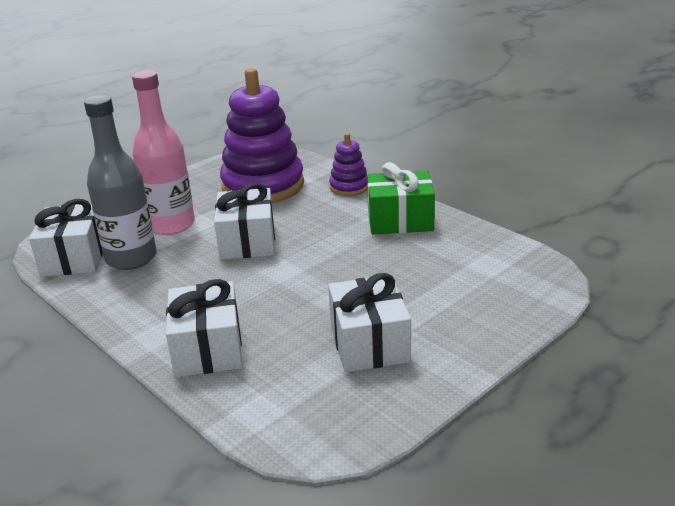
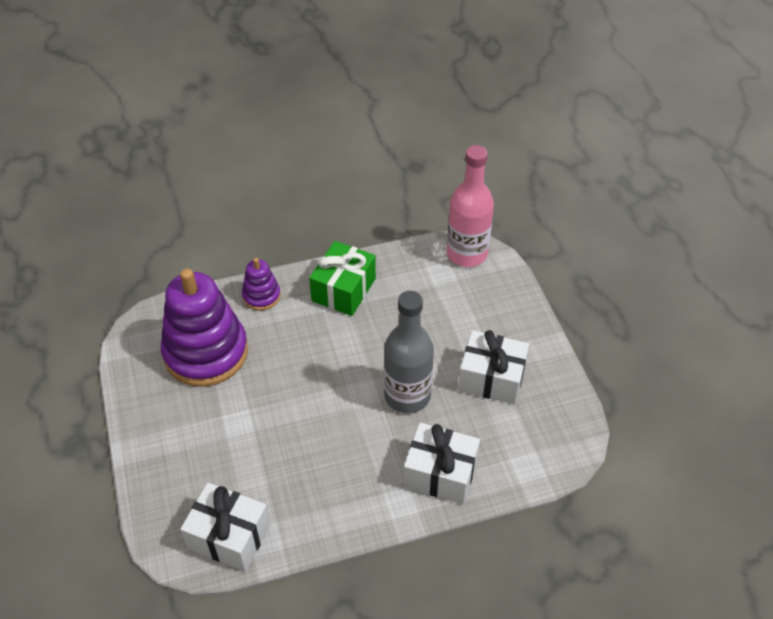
camera: 65 degrees left, 20 degrees up
(131, 258) = (265, 491): grey bottle -> grey bottle (407, 396)
(171, 225) = (226, 444): pink bottle -> pink bottle (467, 254)
(247, 241) = (300, 398): white gift -> none

